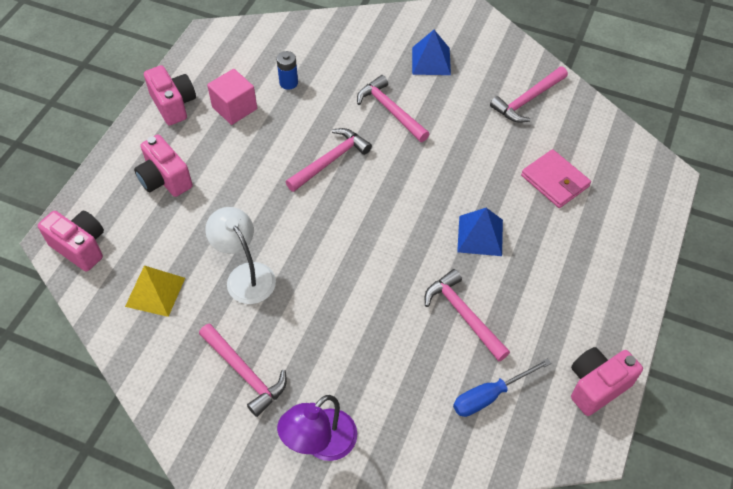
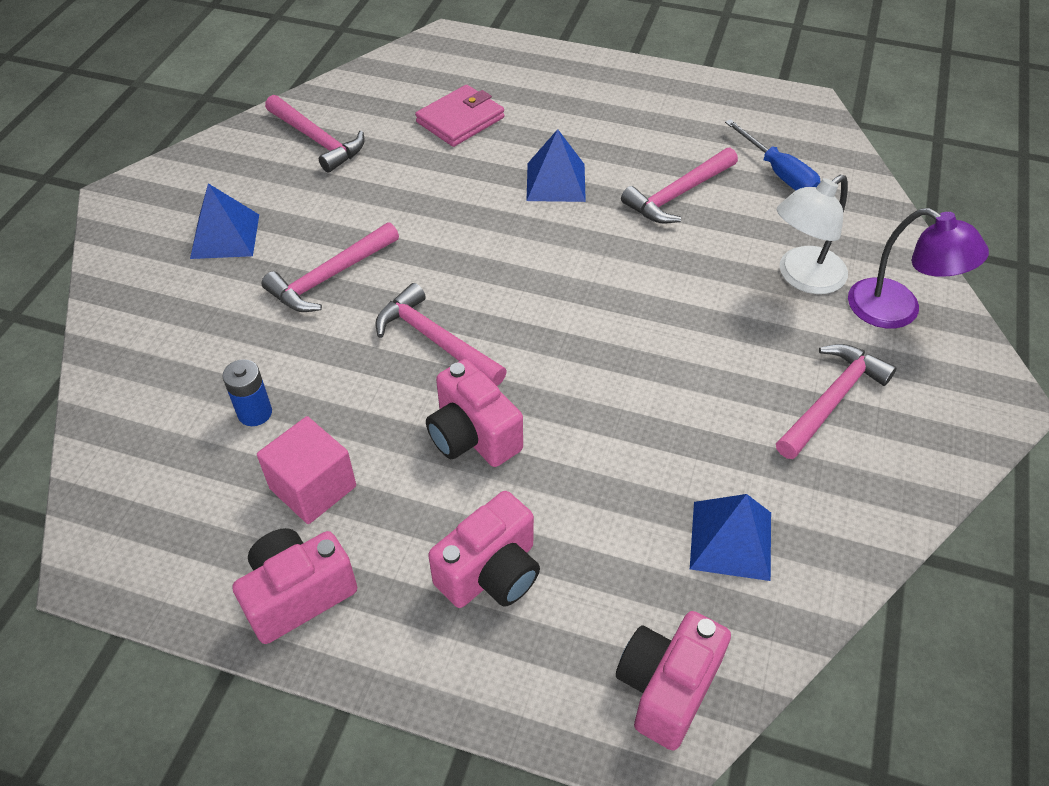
camera: 95 degrees left, 5 degrees down
(155, 292) = (731, 540): yellow pyramid -> blue pyramid
(245, 275) = (671, 421): white lamp -> white lamp (802, 277)
(596, 386) = (738, 98): pink camera -> pink camera (473, 436)

